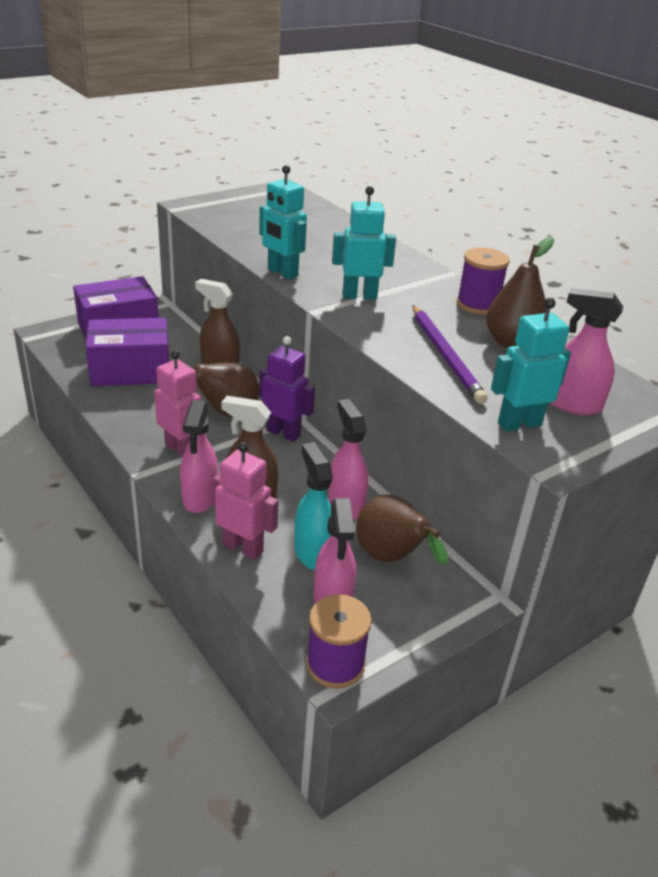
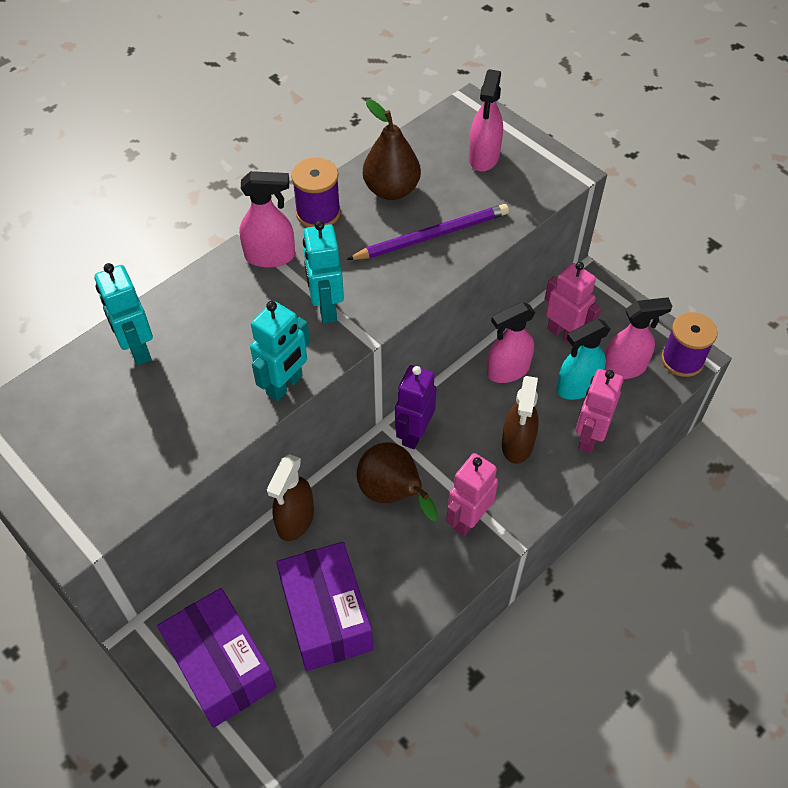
camera: 95 degrees left, 20 degrees up
(200, 498) = (536, 484): pink spray bottle -> pink spray bottle (270, 256)
(391, 558) = (563, 334): brown pear -> pink robot
(519, 424) = (525, 190): turquoise robot -> turquoise robot (137, 349)

